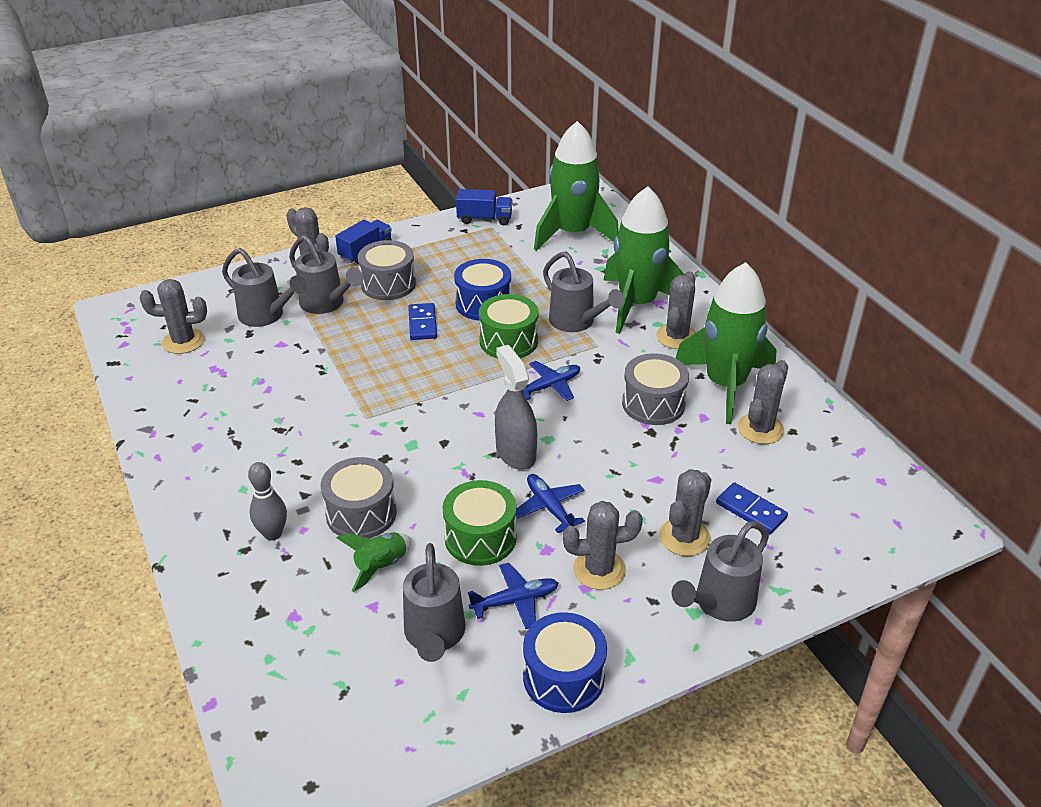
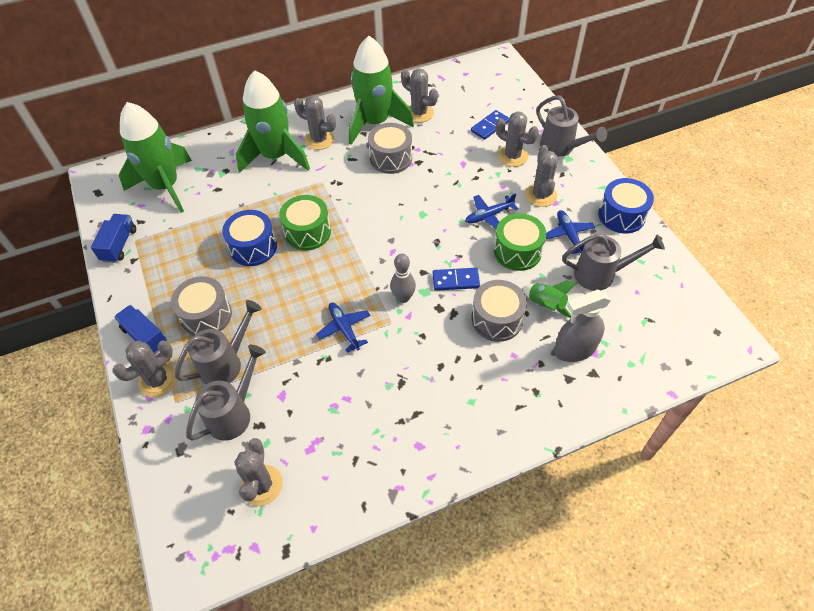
camera: 85 degrees left, 15 degrees up
(273, 534) = (519, 374): grey bowling pin -> grey bowling pin (403, 298)
(422, 324) = (273, 288): blue domino -> blue domino (455, 280)
(515, 453) = (436, 231): grey spray bottle -> grey spray bottle (574, 349)
(549, 386) = (366, 210): blue plane -> blue plane (344, 329)
(576, 322) = (291, 191): grey watering can -> none

